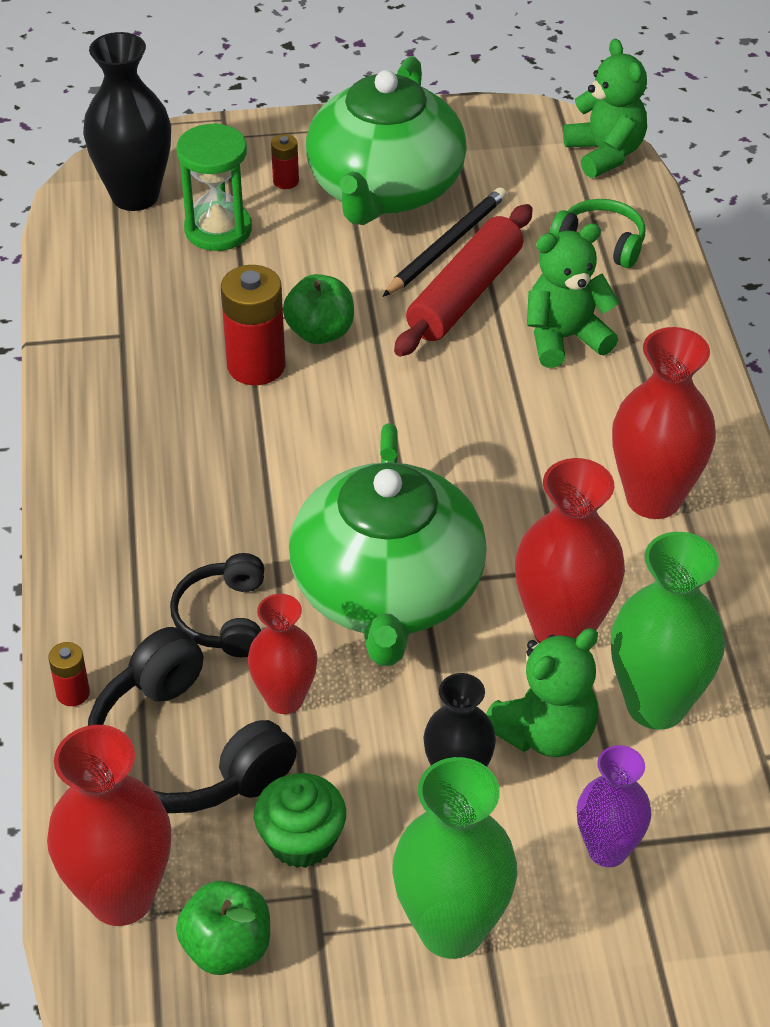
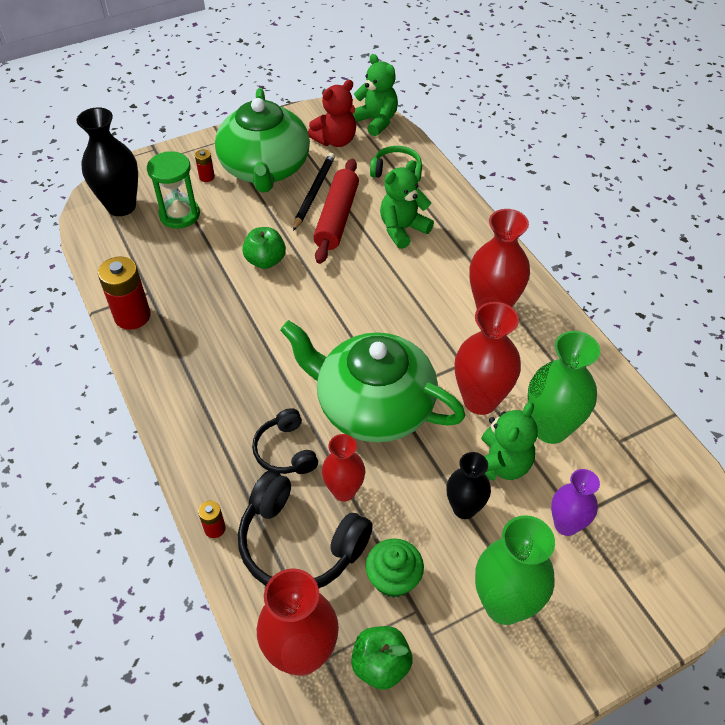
camera: 20 degrees left, 5 degrees up
(256, 366) = (237, 290): red battery -> red battery (132, 316)
(387, 592) = (373, 406): green teapot -> green teapot turned 135 degrees clockwise
(521, 170) = (335, 140): none -> red teddy bear

